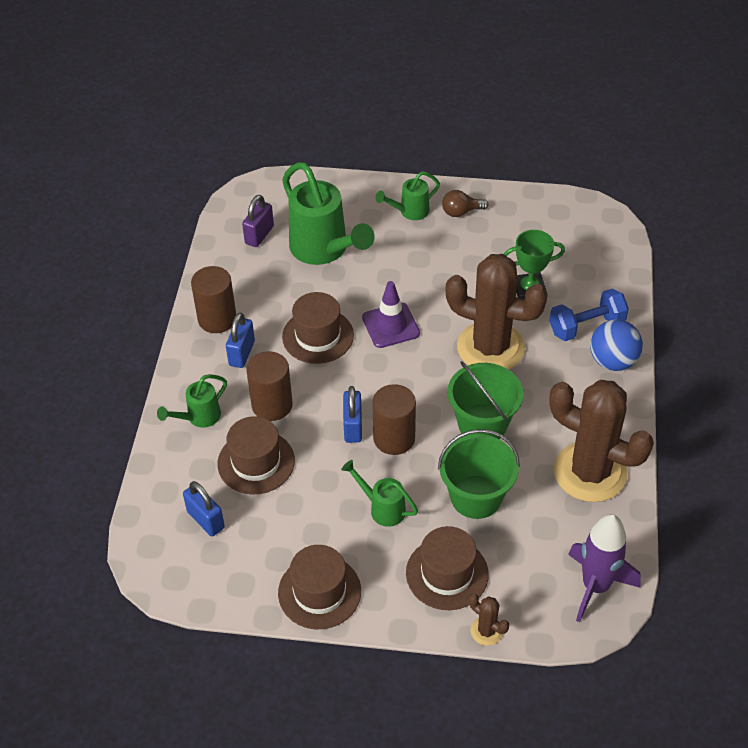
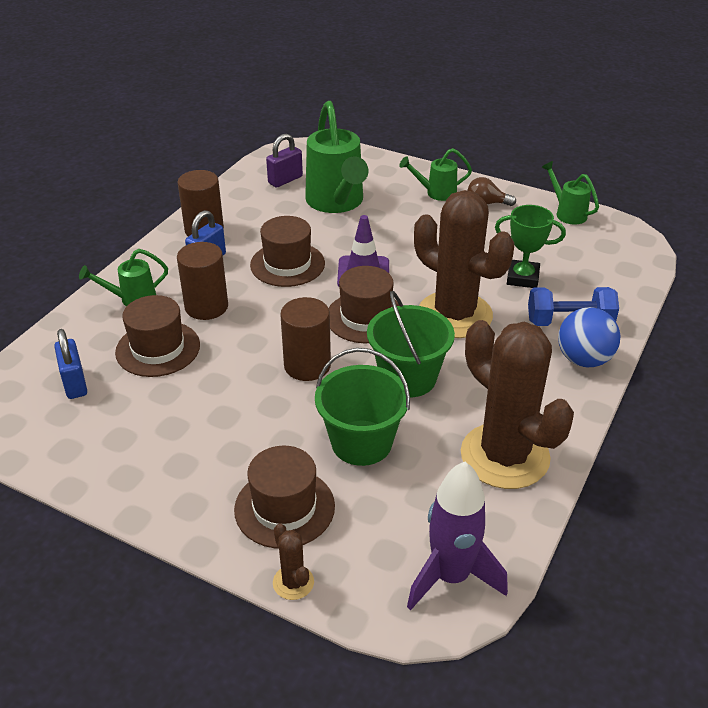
camera: 20 degrees right, 10 degrees down
(319, 592) = (138, 482): brown hat -> brown hat (365, 317)
(353, 427) = (272, 345): blue padlock -> none
(382, 508) = (255, 424): green watering can -> green watering can (567, 213)

